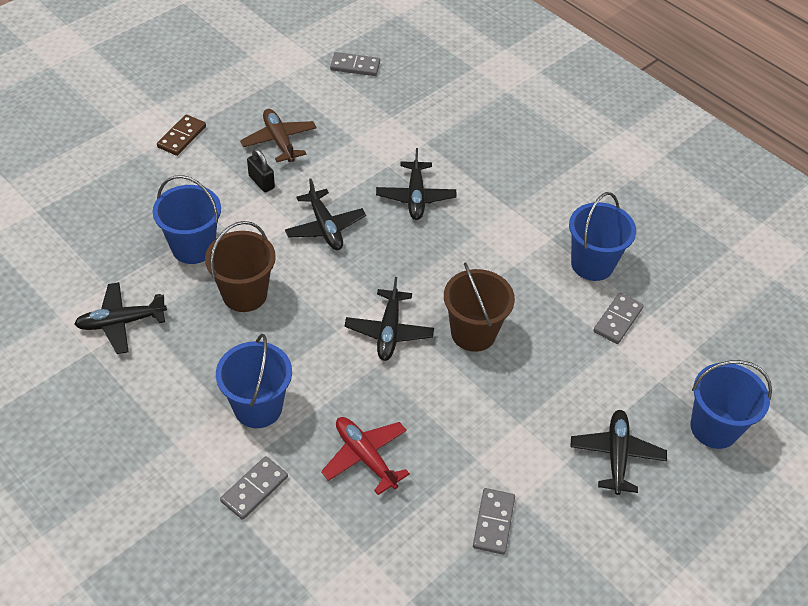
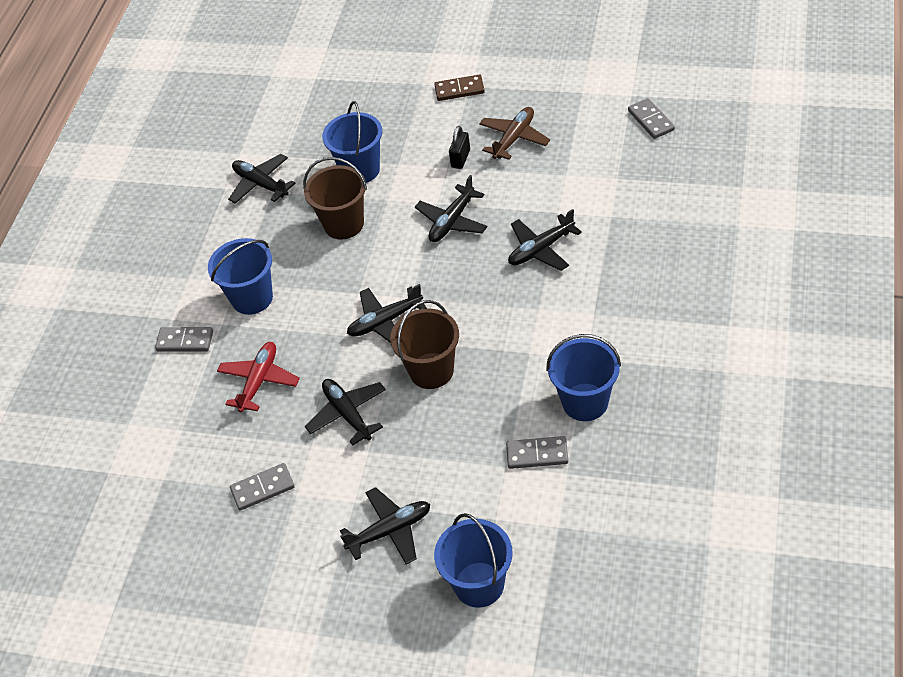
camera: 65 degrees right, 0 degrees up
(466, 414) = (348, 414): none -> black plane

